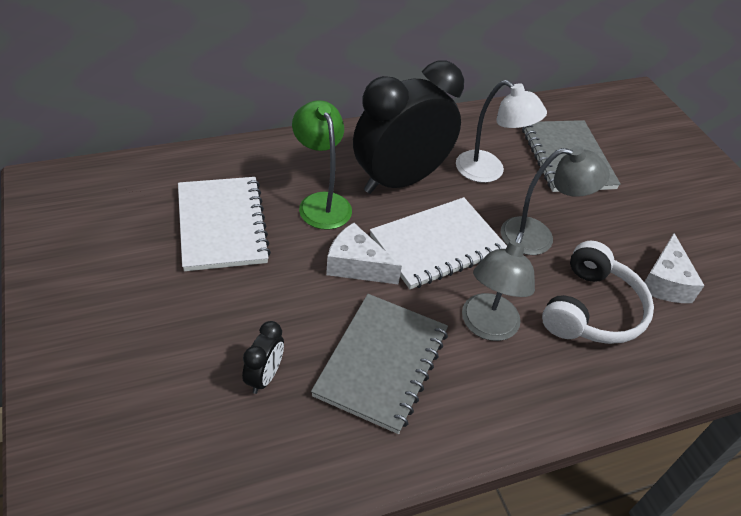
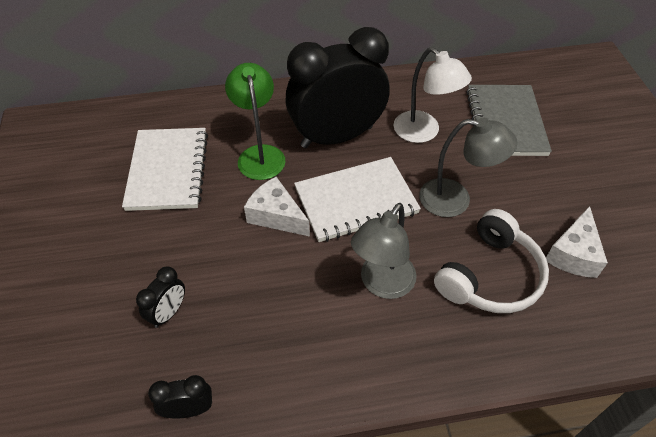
camera: 15 degrees right, 5 degrees up
(315, 476) = (189, 409): none -> black clock
(382, 363) = (275, 310): grey notebook -> none

